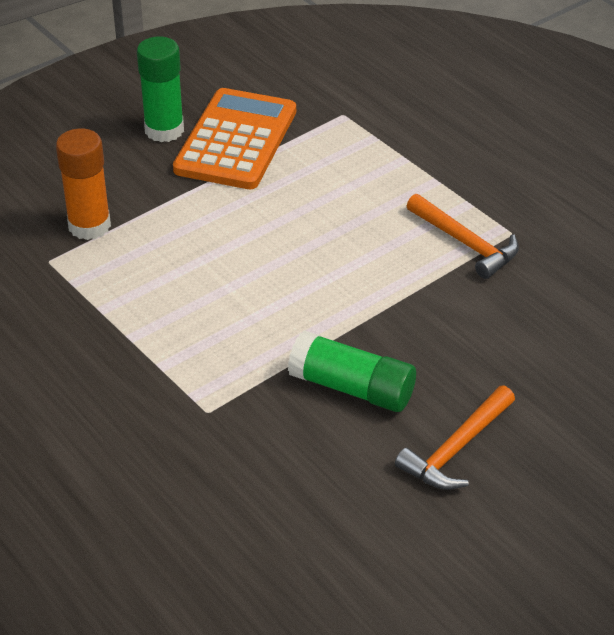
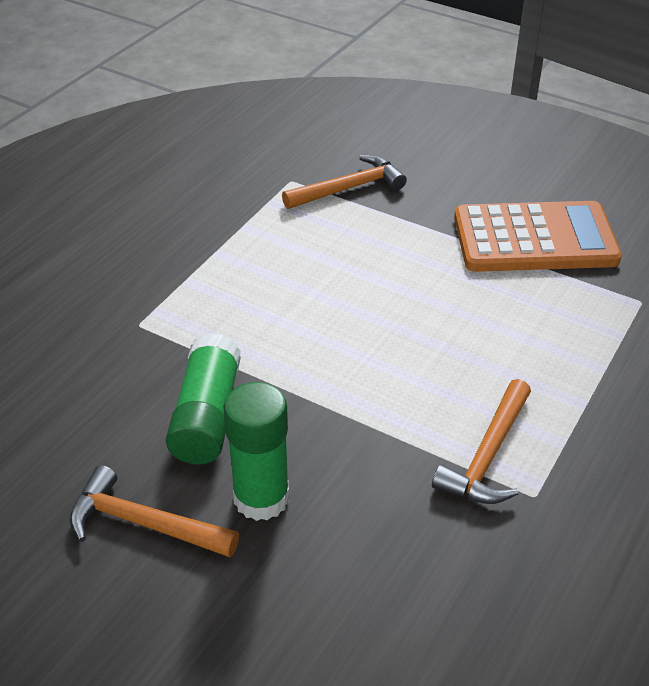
camera: 70 degrees right, 0 degrees up
(89, 226) = (349, 188): orange glue stick -> orange hammer
(164, 130) = (514, 191): green glue stick -> green glue stick (261, 498)

